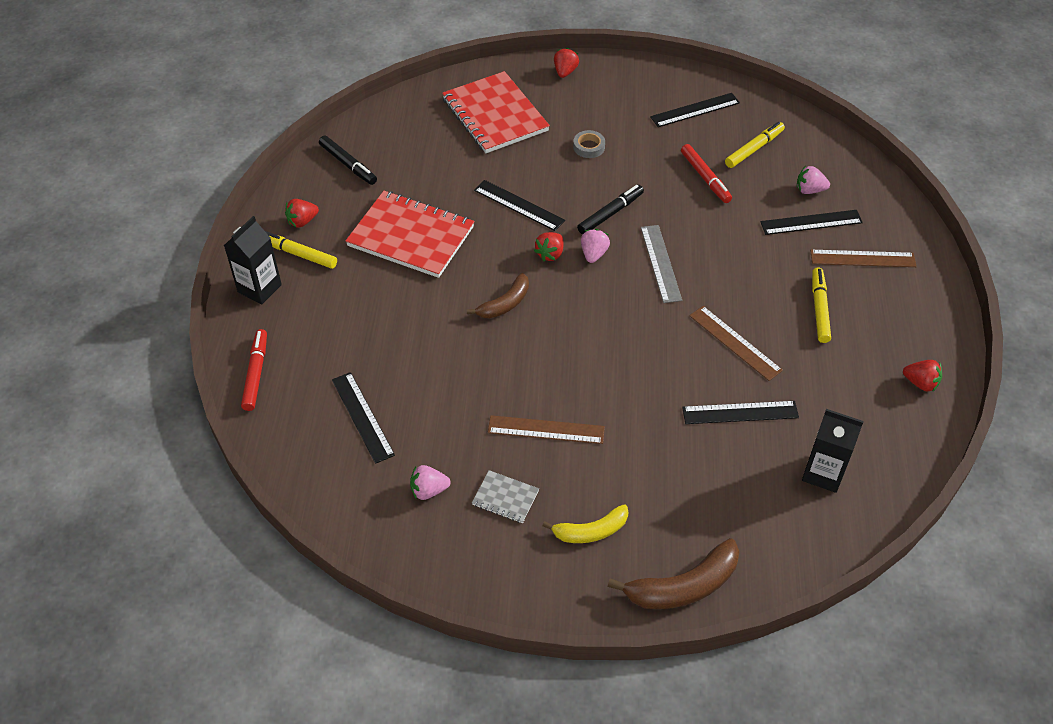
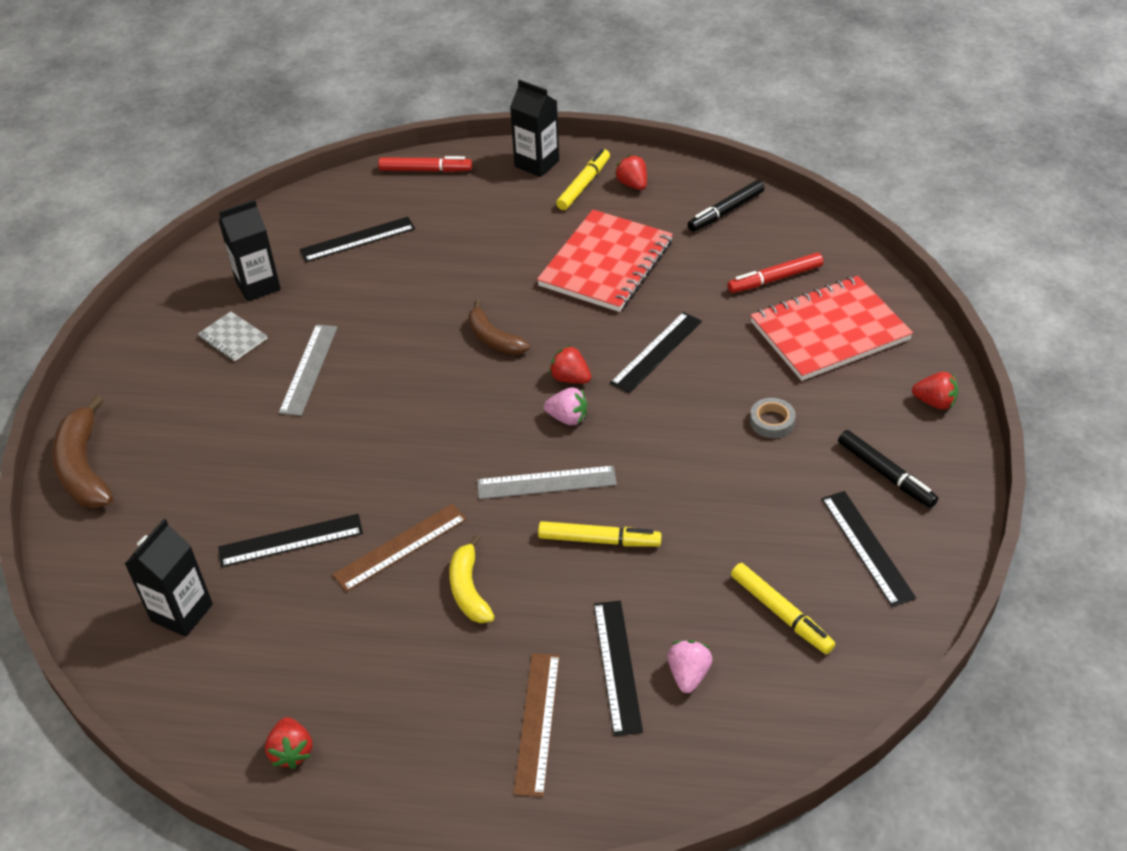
camera: 95 degrees right, 5 degrees down
(429, 490) = (258, 285): pink strawberry -> black carton
(505, 498) = (233, 338): grey notebook -> grey notebook turned 75 degrees counterclockwise
(546, 429) = (309, 369): brown ruler -> grey ruler
(591, 531) = (173, 399): yellow banana -> yellow banana (468, 589)
(610, 214) = (640, 438): black marker -> black marker (885, 474)
(705, 178) = (712, 545): red marker -> red marker (775, 279)
(740, 413) = (290, 540): black ruler -> black ruler turned 75 degrees clockwise
(819, 309) = (445, 650): yellow marker -> yellow marker (599, 540)
(920, 383) = (292, 752): red strawberry -> red strawberry turned 45 degrees counterclockwise

